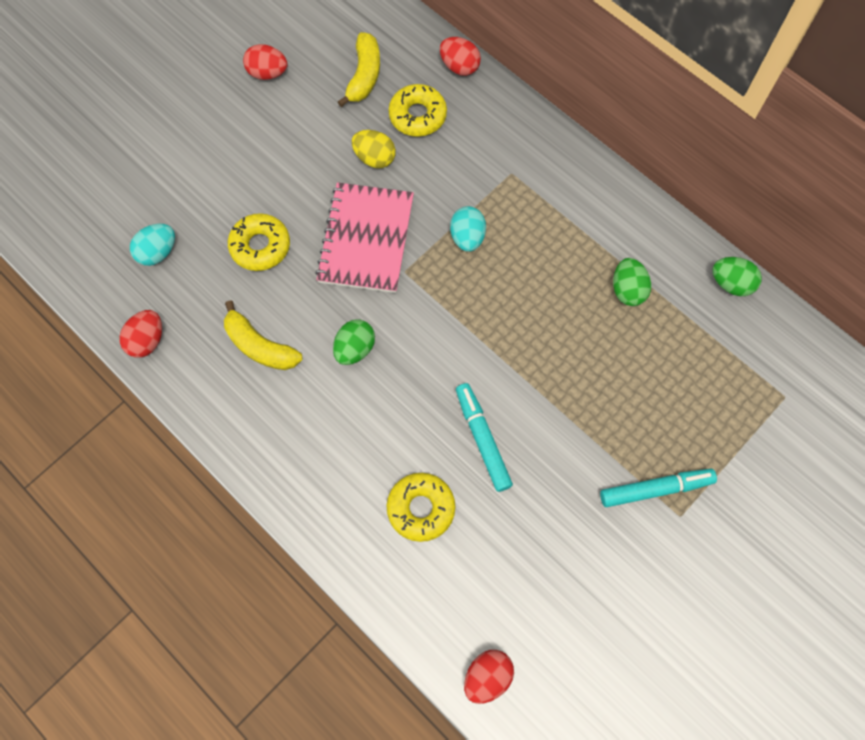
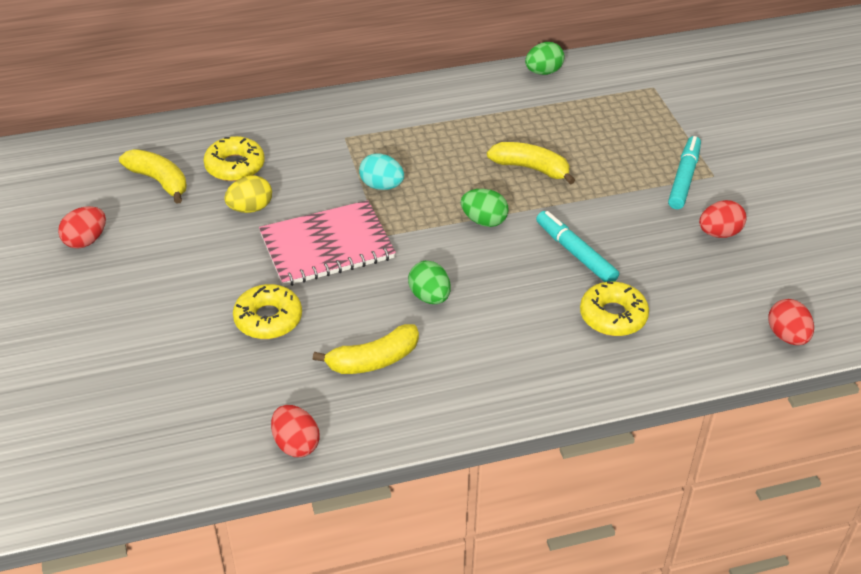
camera: 60 degrees left, 25 degrees down
(158, 252) = (203, 397): turquoise egg -> none
(366, 239) = (327, 246): pink notebook -> pink notebook turned 60 degrees counterclockwise
(459, 67) = (213, 123): red egg -> red egg (719, 233)
(482, 439) = (575, 253): turquoise marker -> turquoise marker turned 45 degrees clockwise
(575, 345) = (531, 168): none -> yellow banana
(627, 290) = (506, 122): green egg -> green egg (484, 221)

